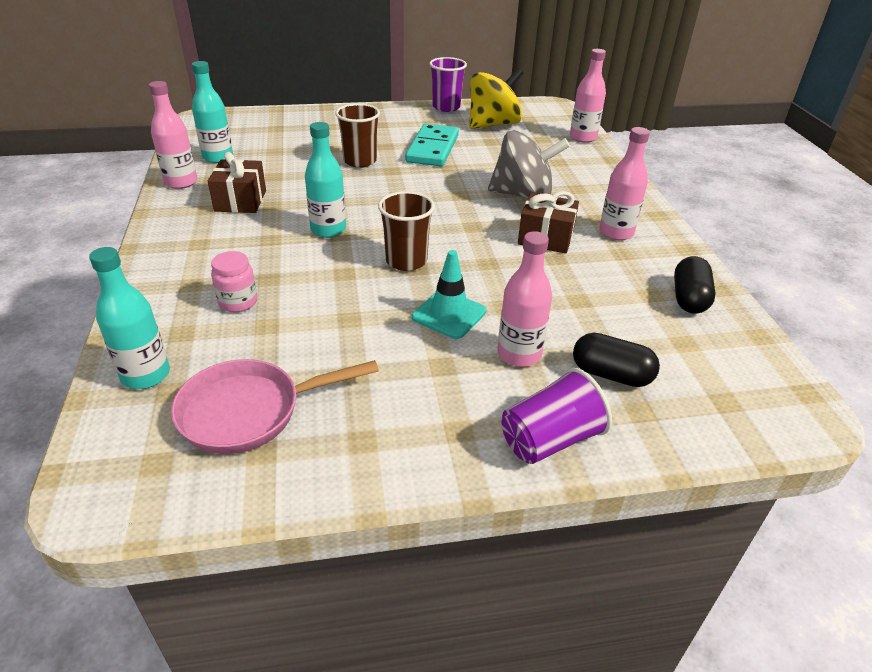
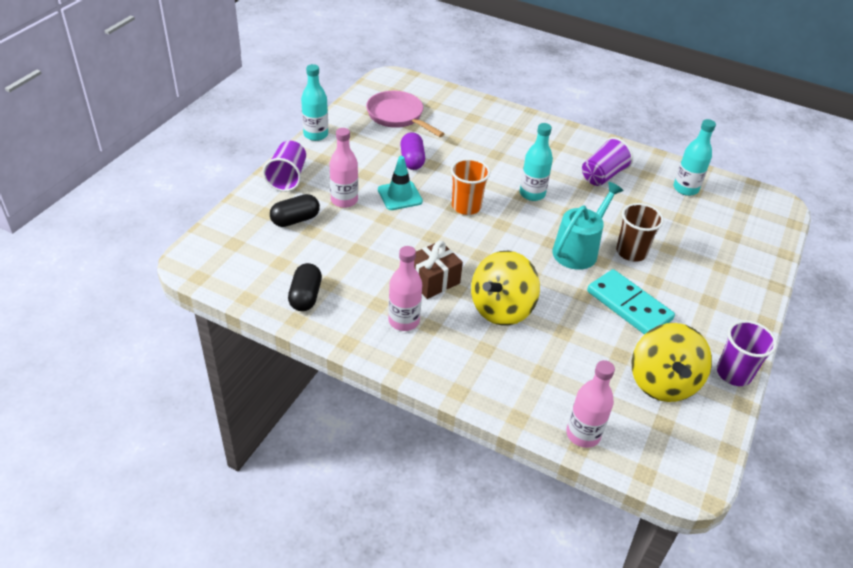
camera: 125 degrees right, 5 degrees up
(146, 375) = (450, 101): turquoise bottle -> turquoise bottle (316, 135)
(181, 182) = (650, 162): pink bottle -> none
(238, 302) = (482, 138): pink jar -> none
(240, 201) = (602, 175): brown gift -> purple cup
(249, 412) = (397, 116): pink pan -> pink pan turned 60 degrees counterclockwise
(359, 339) = (412, 160): none -> purple capsule
(390, 183) = (579, 249): none -> turquoise watering can
(406, 261) = (466, 206): brown cup -> orange cup
(523, 195) = (501, 308): grey spinning top -> yellow spinning top
(689, 298) = (305, 296): black capsule -> black capsule turned 45 degrees clockwise

